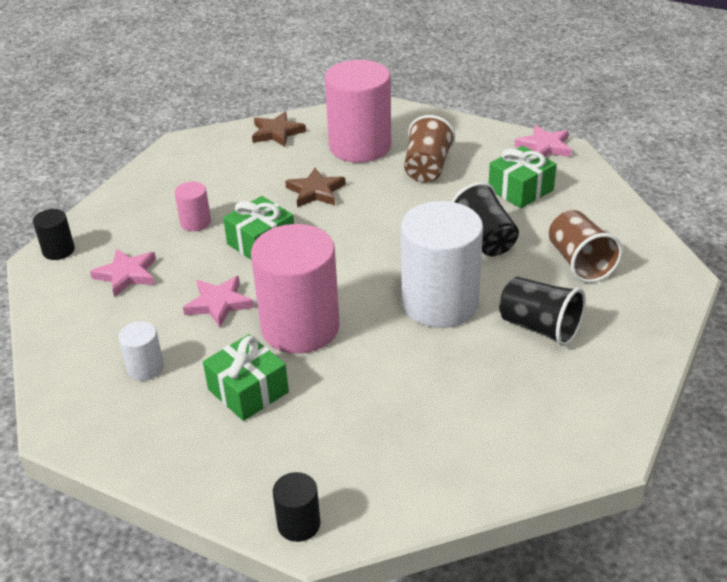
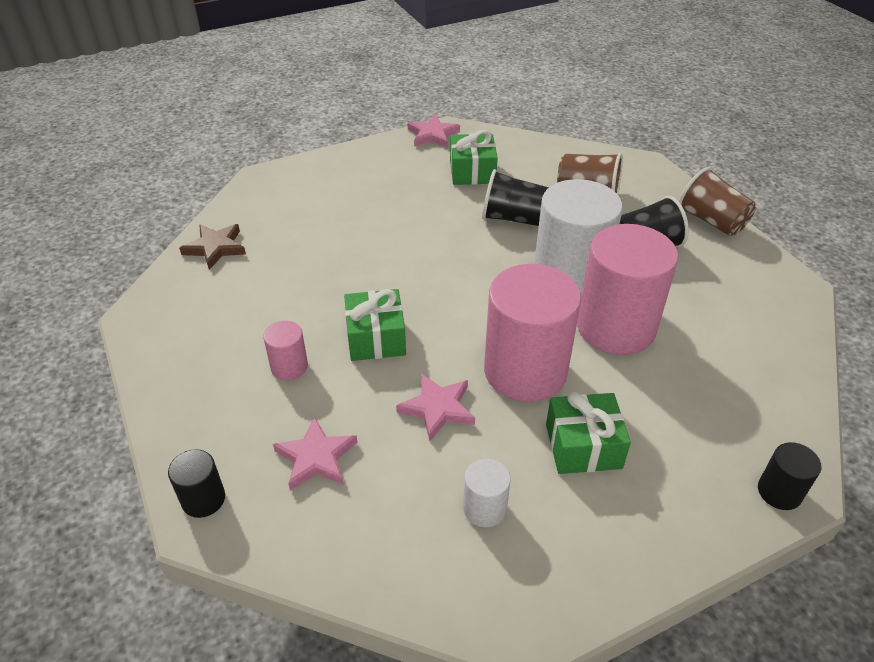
camera: 55 degrees left, 5 degrees up
(315, 191) = (340, 269): brown star -> none
(360, 146) = (307, 214): pink cylinder -> pink cylinder (615, 327)
(427, 168) = (387, 197): brown cup -> brown cup (711, 221)

